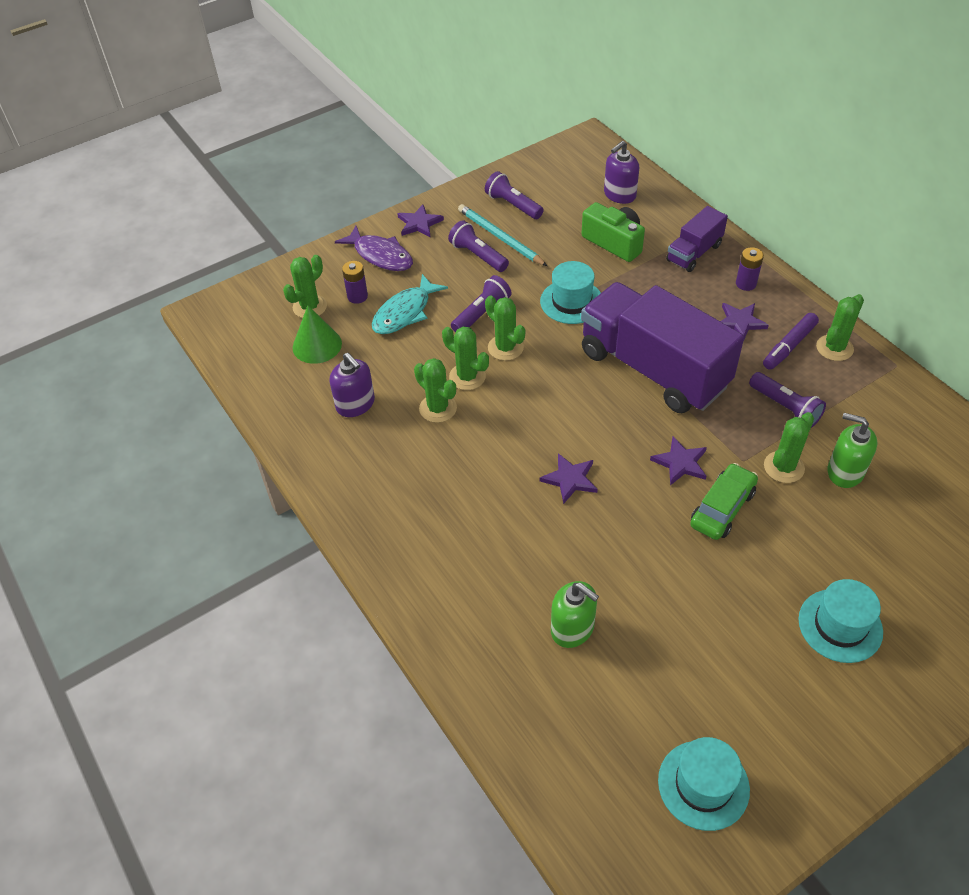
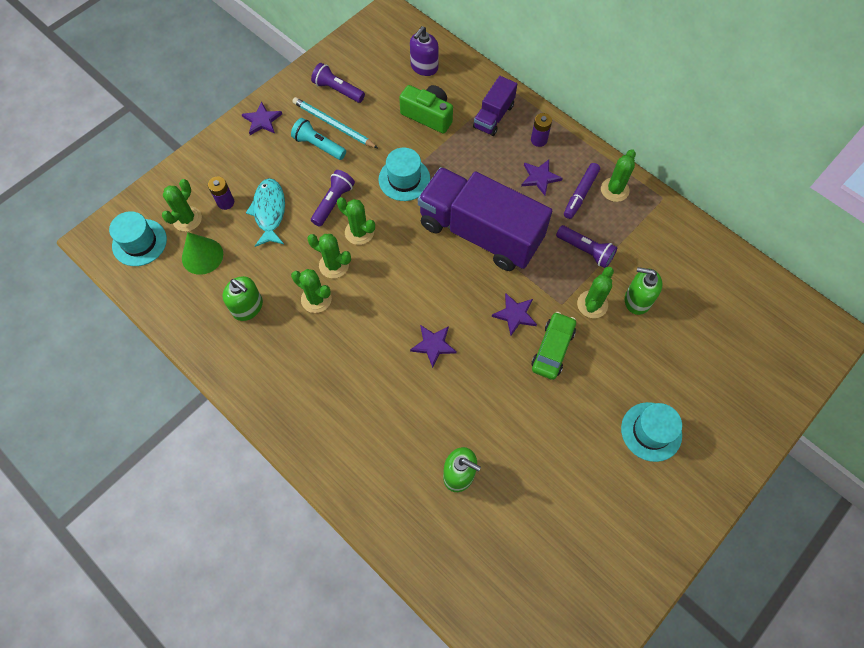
camera: 15 degrees left, 15 degrees up
(355, 404) = (248, 307): purple soap dispenser -> green soap dispenser
(380, 255) = (236, 158): purple fish -> none
(405, 312) = (269, 212): turquoise fish -> turquoise fish turned 150 degrees clockwise
(478, 256) = (318, 146): purple flashlight -> turquoise flashlight
(703, 785) = (574, 580): turquoise hat -> turquoise hat (139, 242)

